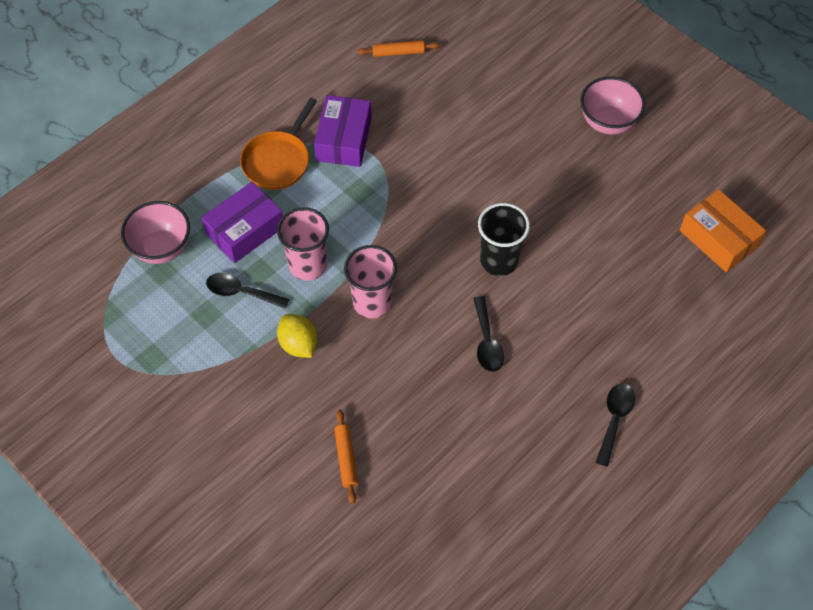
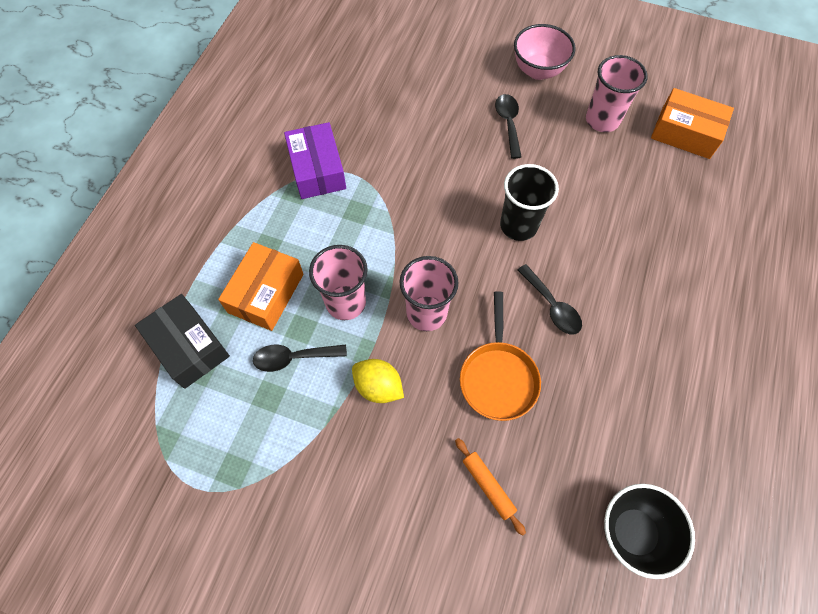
camera: 25 degrees left, 5 degrees up
(161, 248) = (189, 346): pink bowl -> black box
(245, 230) = (266, 293): purple box -> orange box
(278, 161) = (265, 213): orange pan -> orange pan (498, 377)
(398, 52) = (326, 75): orange rolling pin -> none
(445, 545) = (633, 532): none -> black bowl
(614, 420) = (704, 330): black spoon -> black spoon (508, 124)
(642, 194) = (602, 120): none -> pink cup

